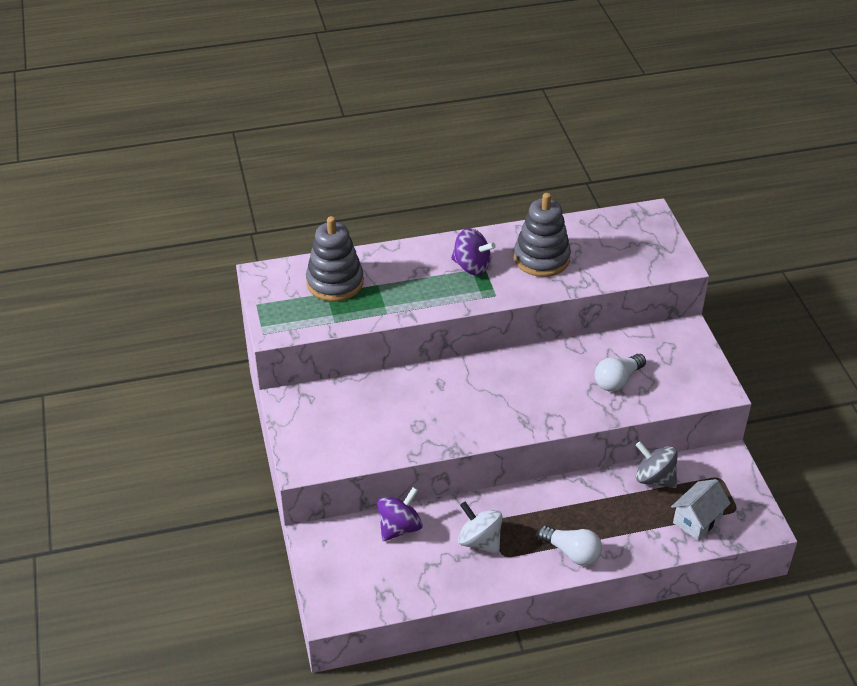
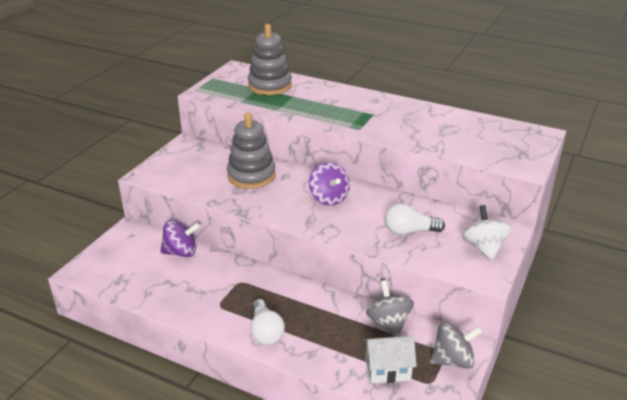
camera: 40 degrees right, 10 degrees down
(471, 266) = (365, 110): purple spinning top -> purple spinning top (329, 198)
(479, 541) = (216, 288): white spinning top -> white spinning top (484, 247)
(541, 258) = (420, 125): grey stacking toy -> grey stacking toy (251, 175)
(732, 479) = (453, 360): none -> grey spinning top

